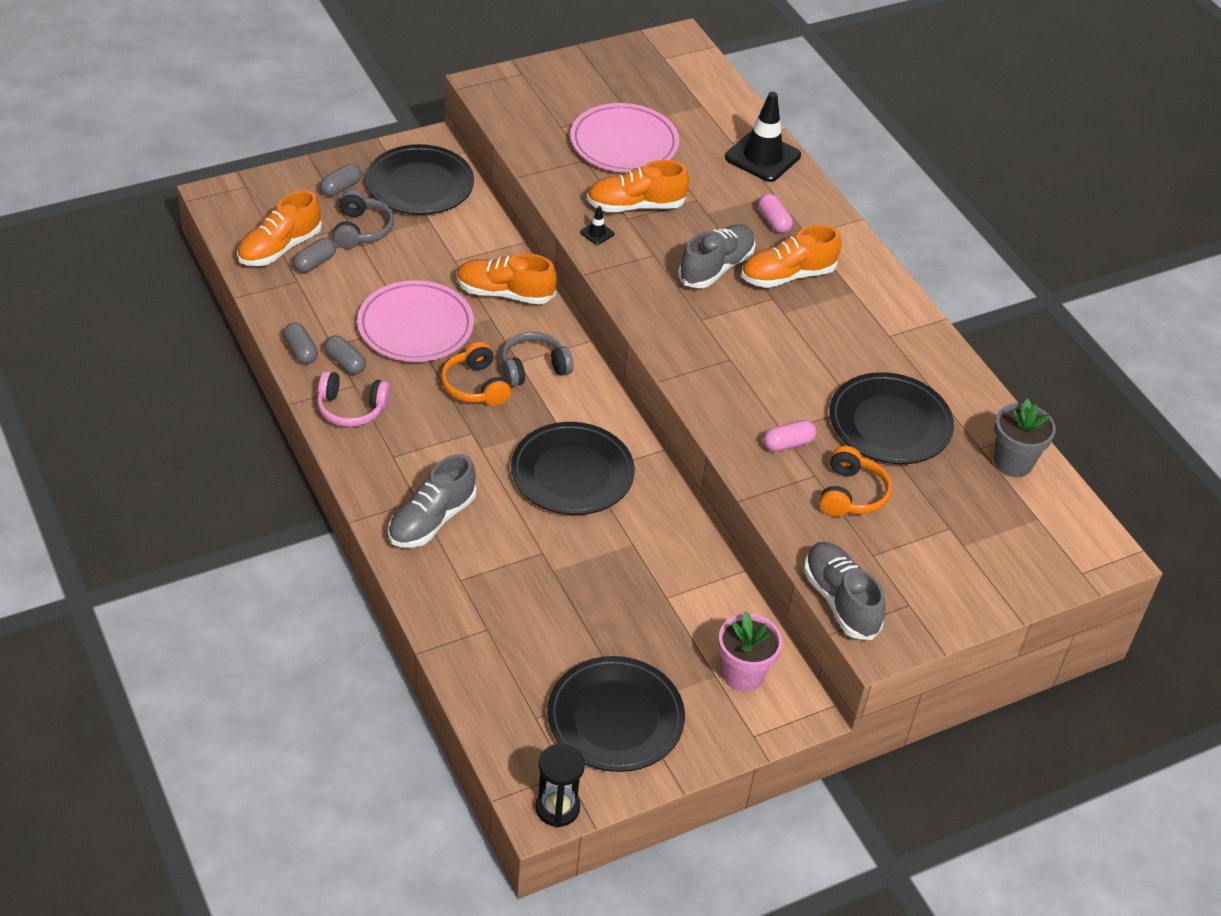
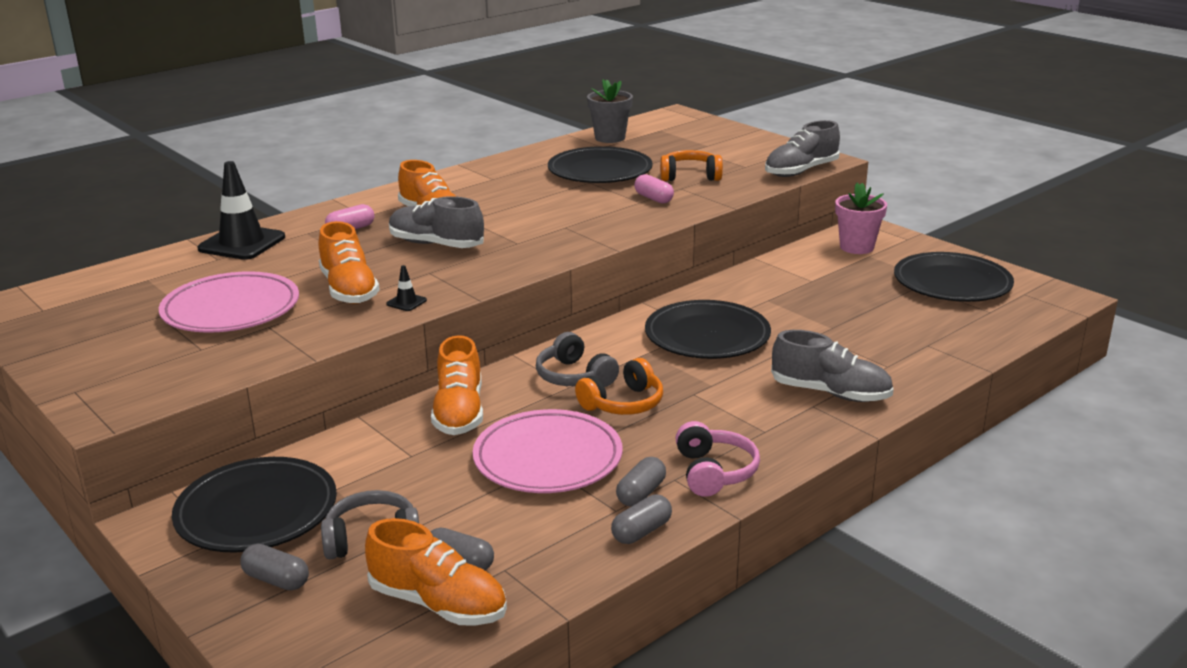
camera: 100 degrees left, 20 degrees down
(557, 808) = (1058, 292): black hourglass -> none

